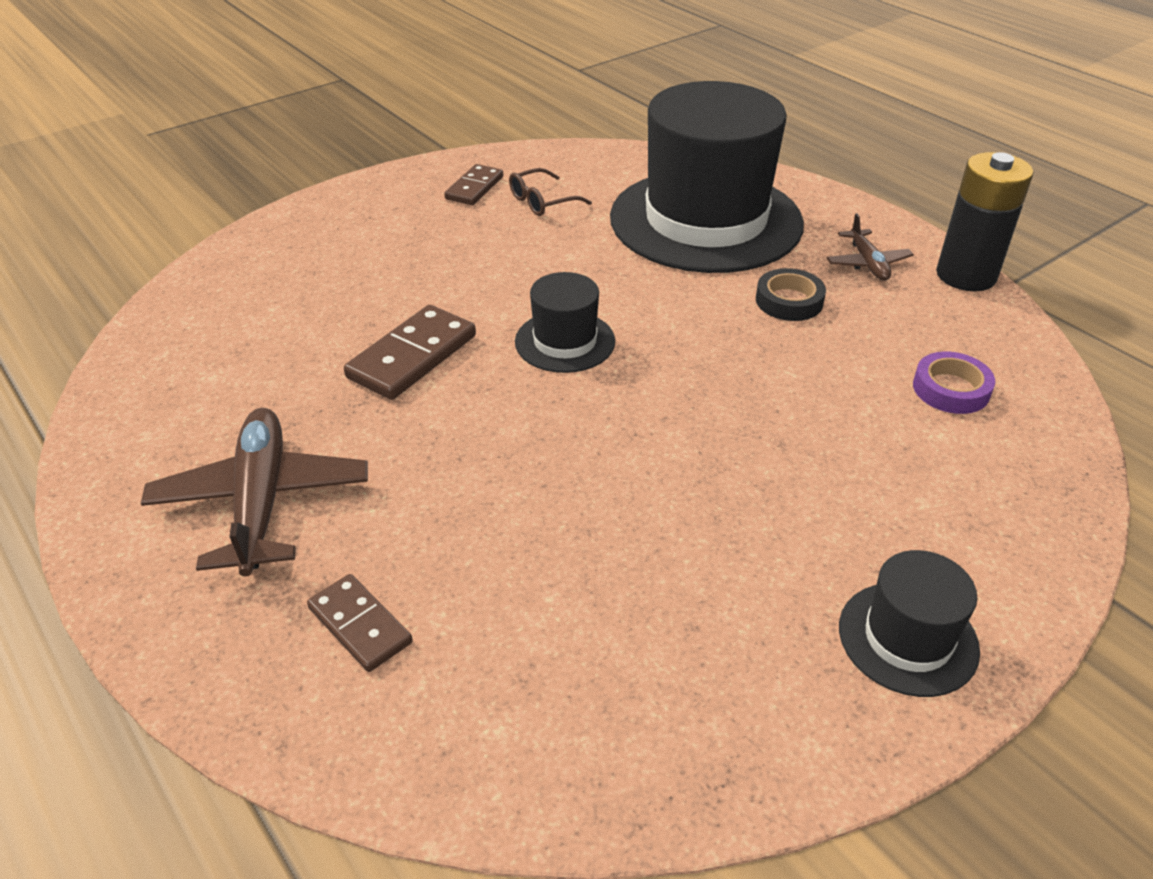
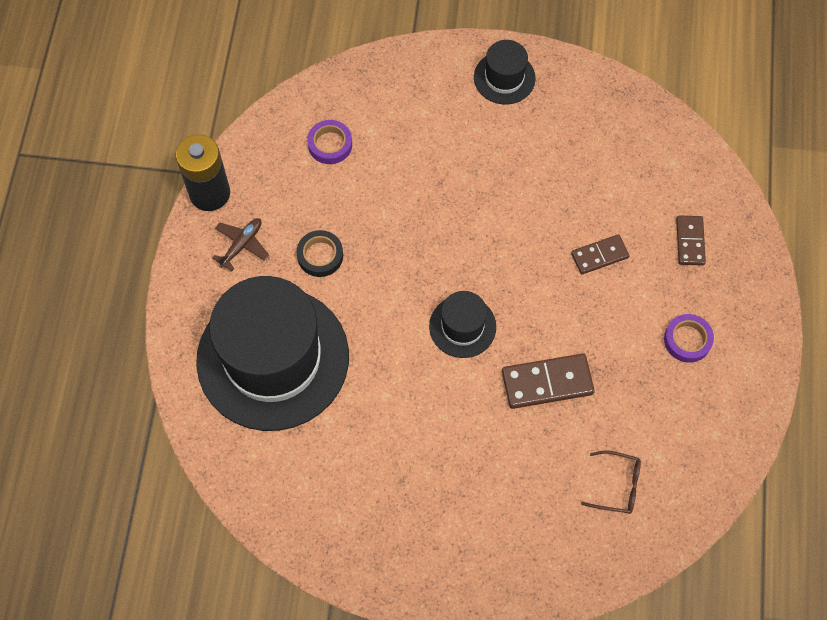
camera: 135 degrees left, 25 degrees up
(261, 501) = (687, 340): brown plane -> purple tape
(474, 188) = (366, 526): brown domino -> brown domino (599, 255)
(542, 202) = (342, 468): brown glasses -> brown glasses (617, 486)

